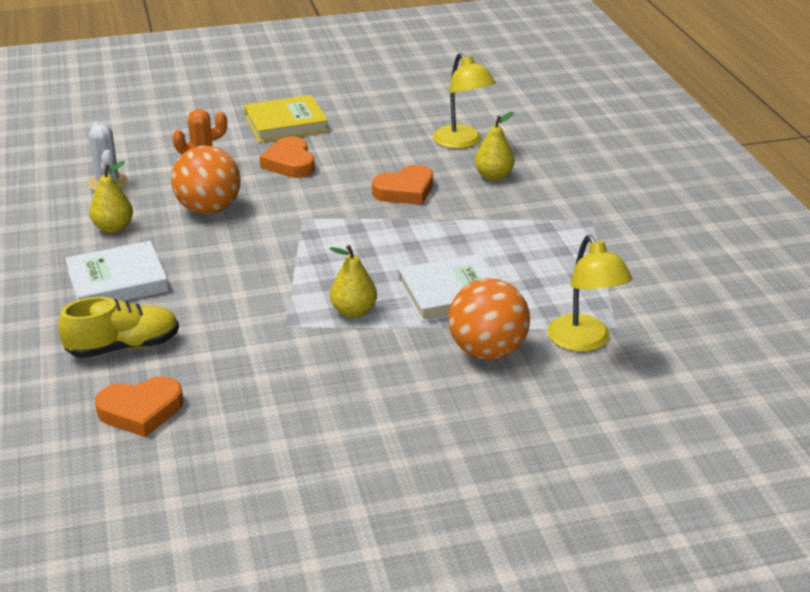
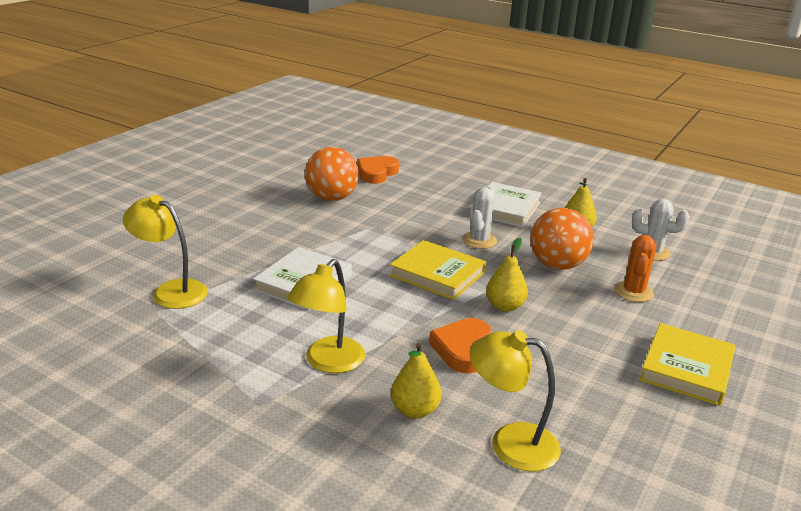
camera: 135 degrees right, 5 degrees down
(124, 347) = (435, 188): yellow shoe -> none
(221, 260) = (479, 240): none -> white cactus
(290, 163) = (592, 328): orange heart -> none
(322, 248) = (437, 274): none -> yellow book
(354, 312) = (349, 247): yellow pear -> yellow pear (505, 306)
(487, 351) = (234, 259): orange ball -> orange ball (331, 198)
(513, 224) = (328, 362): none -> yellow lamp

